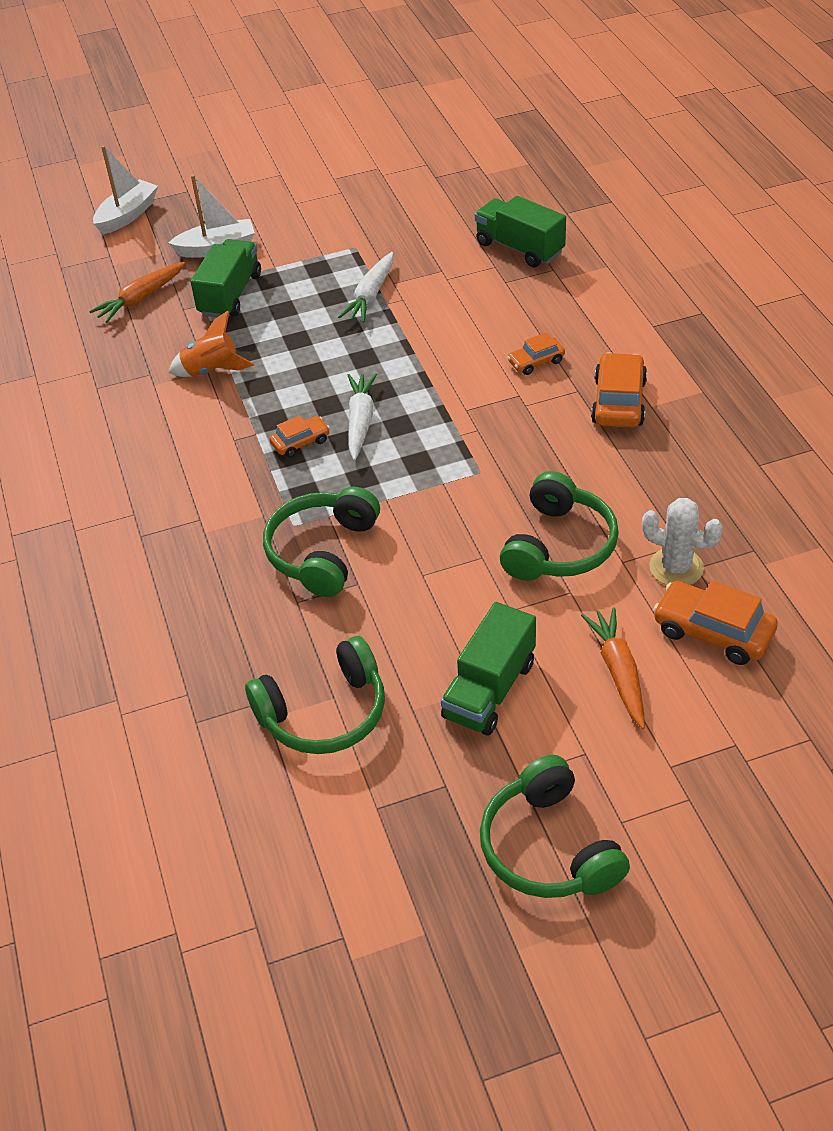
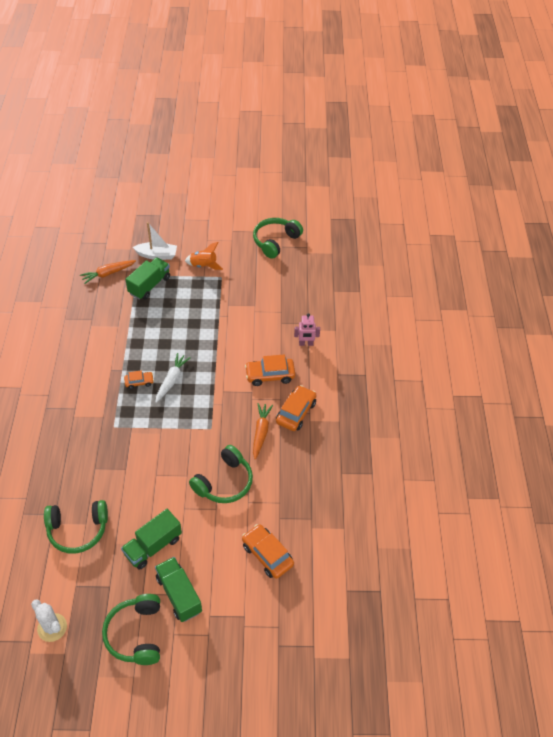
camera: 15 degrees right, 5 degrees up
(127, 215) = (125, 221): white boat -> none
(211, 370) = (120, 327): orange rocket -> orange rocket (204, 265)
(322, 552) = (119, 446): green headphones -> green headphones (275, 241)
(371, 296) = (213, 309): white carrot -> none
(519, 248) = (299, 304): green truck -> green truck (179, 594)
(536, 362) = (270, 375): orange car -> orange car, size x1.71
(569, 299) = (306, 343): none -> pink robot
(618, 672) = (213, 559): orange carrot -> orange carrot (261, 432)
(676, 567) = (270, 514): white cactus -> white cactus (52, 627)

